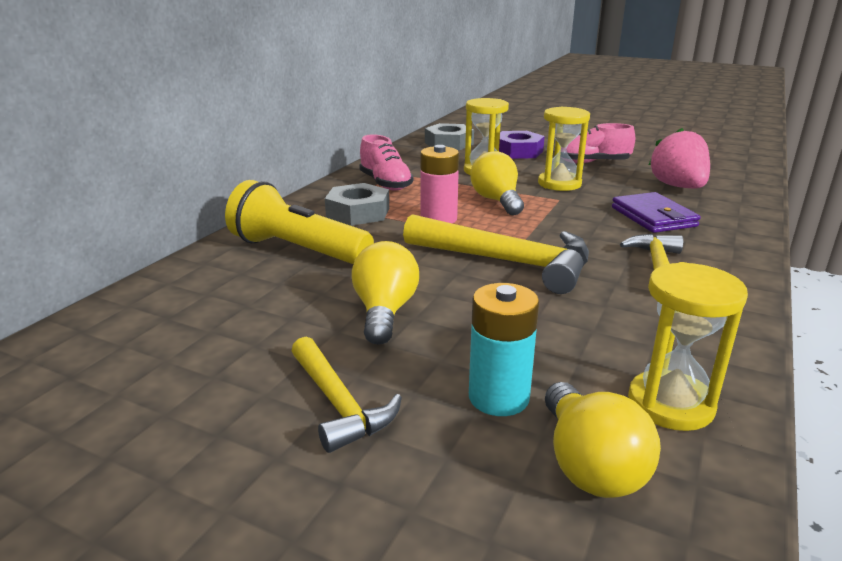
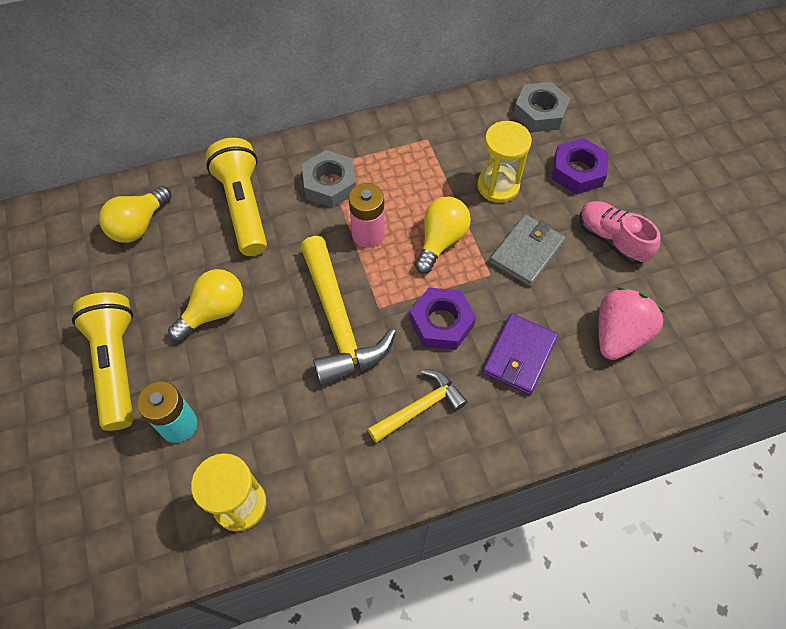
camera: 45 degrees right, 35 degrees up
(339, 404) = (116, 365): yellow hammer -> yellow flashlight
(385, 184) = (398, 153): pink shoe -> none
(559, 184) = (526, 252): yellow hourglass -> grey wallet
(578, 228) = (441, 322): none -> purple nut
(589, 465) = (156, 497): yellow light bulb -> yellow light bulb (139, 225)

